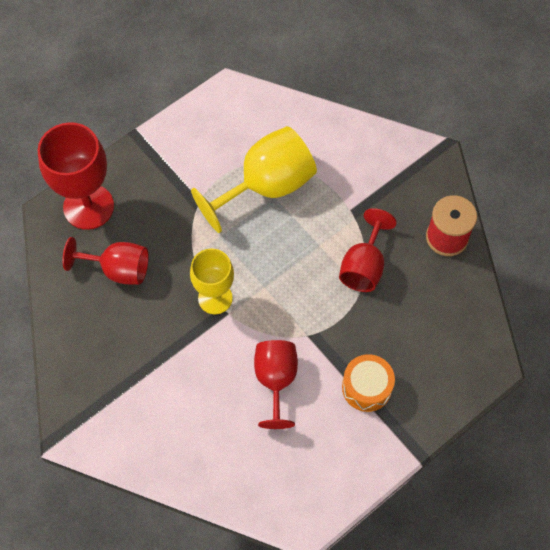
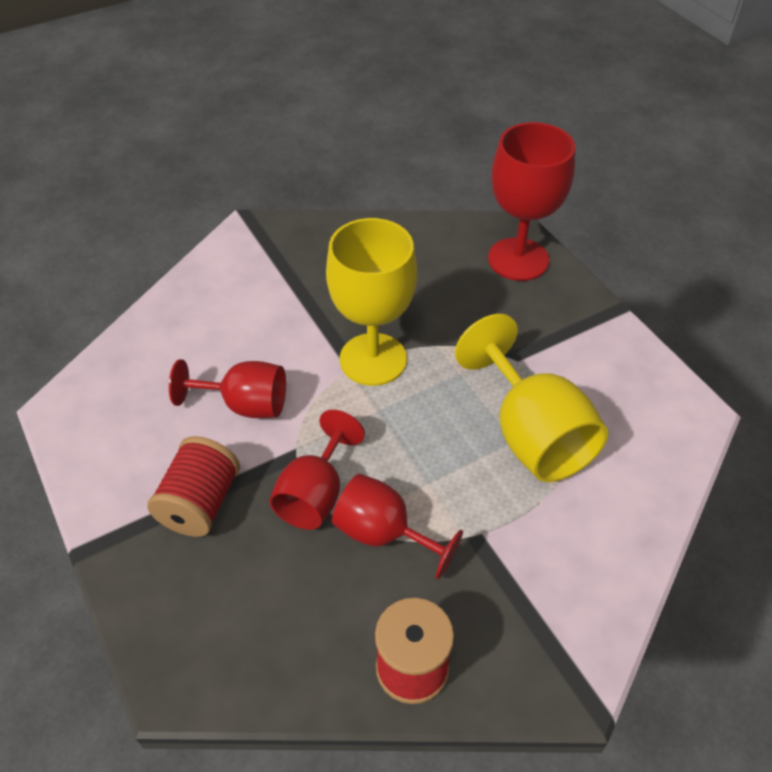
camera: 100 degrees right, 15 degrees down
(118, 269) = (431, 277): red goblet -> red goblet (315, 494)
(215, 298) = (373, 359): yellow goblet -> yellow goblet, size x1.53
(366, 387) = (200, 503): orange drum -> red spool

